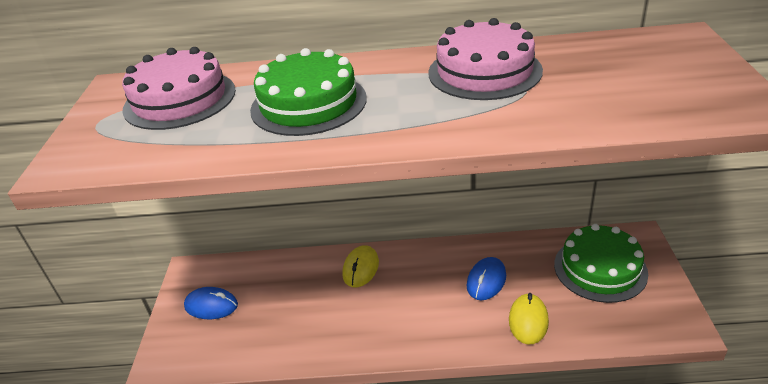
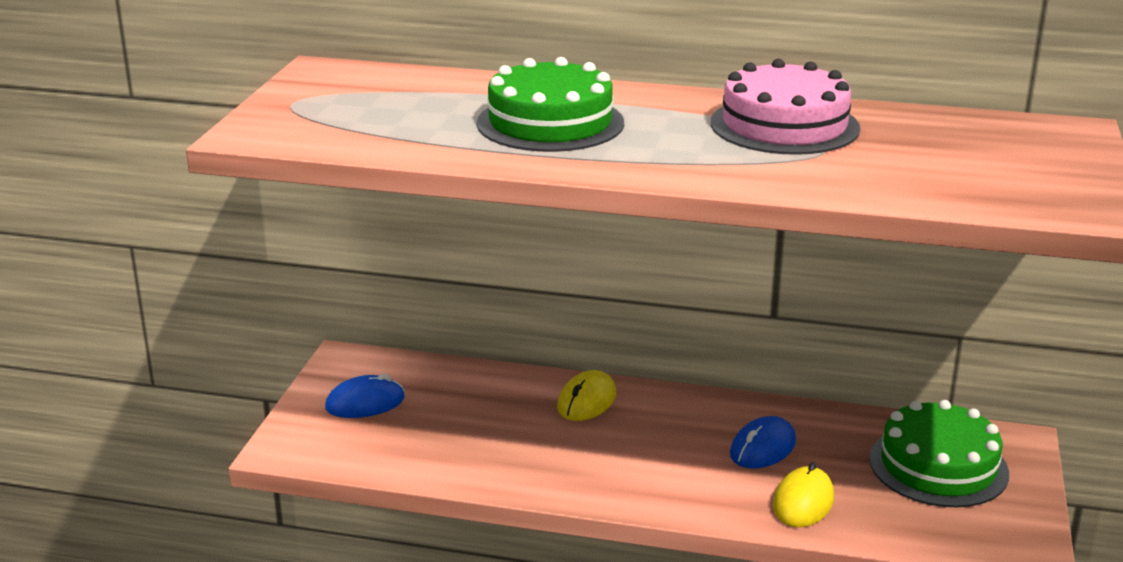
camera: 10 degrees right, 10 degrees down
(180, 99) = (396, 95): pink cake -> none
(211, 305) = (365, 403): blue mouse -> blue mouse turned 45 degrees counterclockwise

